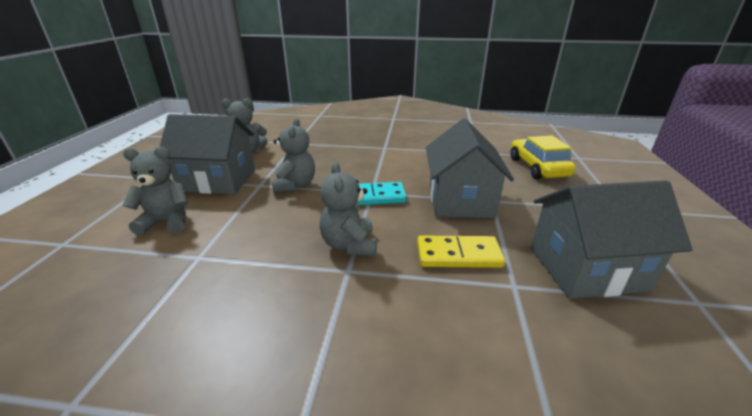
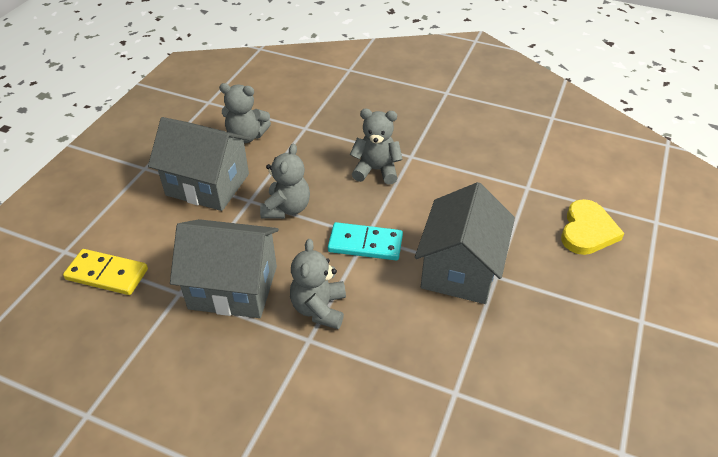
camera: 15 degrees right, 15 degrees up
(167, 222) = (154, 240): grey teddy bear -> grey teddy bear (376, 170)
(458, 255) = (420, 345): yellow domino -> yellow domino (107, 274)
(537, 167) = (587, 231): yellow car -> yellow heart
(586, 268) = (539, 390): grey house -> grey house (233, 287)

